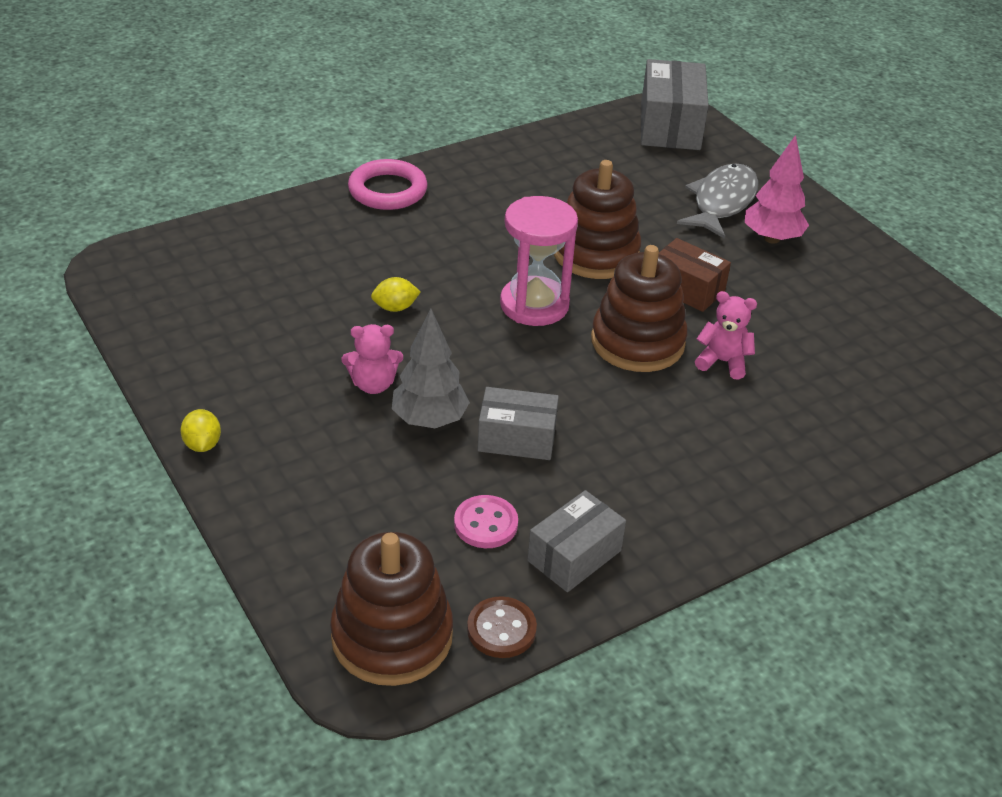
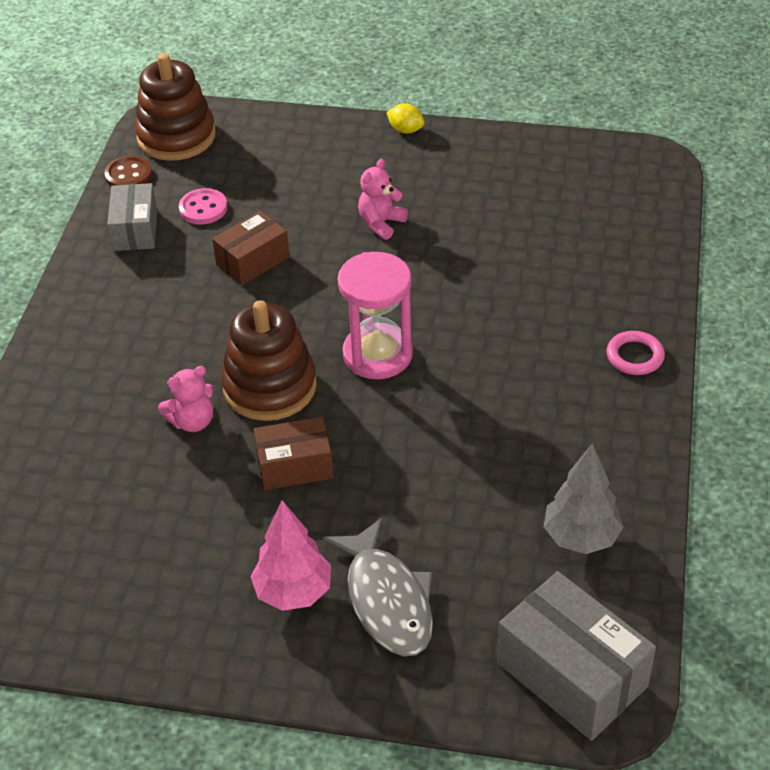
camera: 135 degrees right, 5 degrees up
(387, 190) = (634, 356): pink ring -> pink ring, size x0.65
(395, 308) = (456, 275): yellow lemon -> none
(429, 420) = (316, 231): grey tree -> grey tree (581, 537)
(516, 438) = (253, 261): grey box -> brown box
(595, 254) = (404, 438): brown stacking toy -> none

